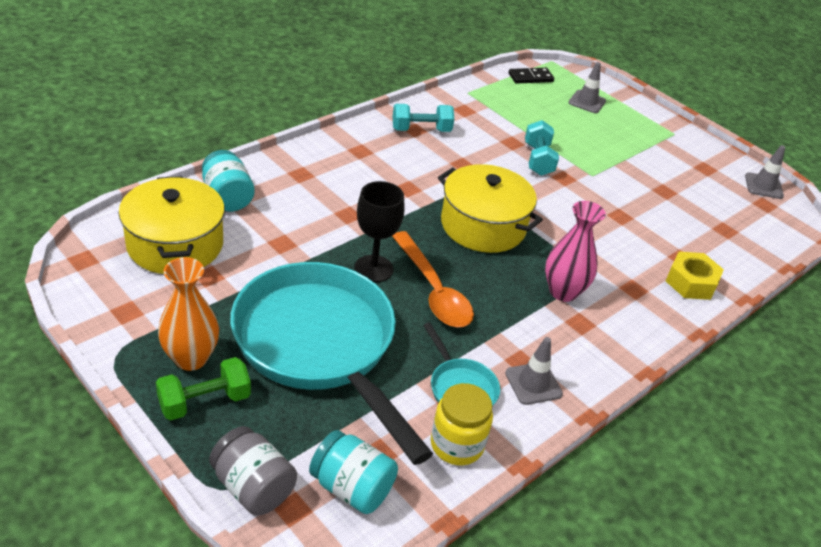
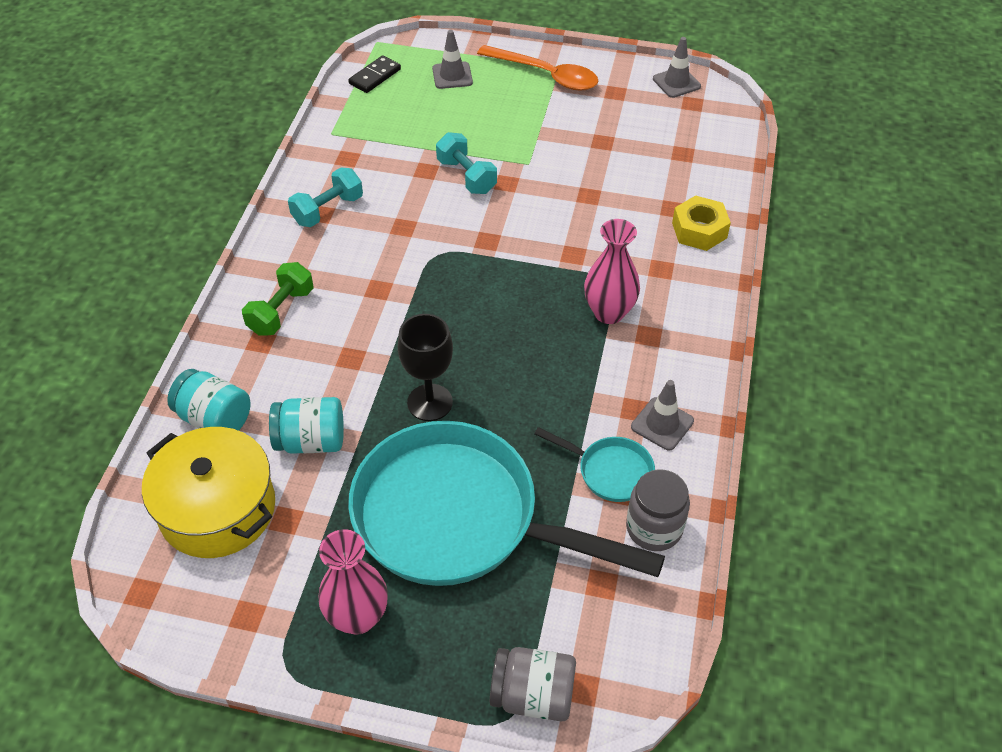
camera: 30 degrees left, 10 degrees up
(191, 358) = (358, 617): orange vase -> pink vase
(204, 402) = (413, 649): green dumbbell -> green dumbbell (281, 311)
(351, 488) = (610, 632): turquoise jar -> turquoise jar (311, 441)
(433, 290) = (502, 388): orange spoon -> orange spoon (545, 75)
(457, 444) = (654, 528): yellow jar -> grey jar
(483, 226) = (483, 287): yellow pot -> none

